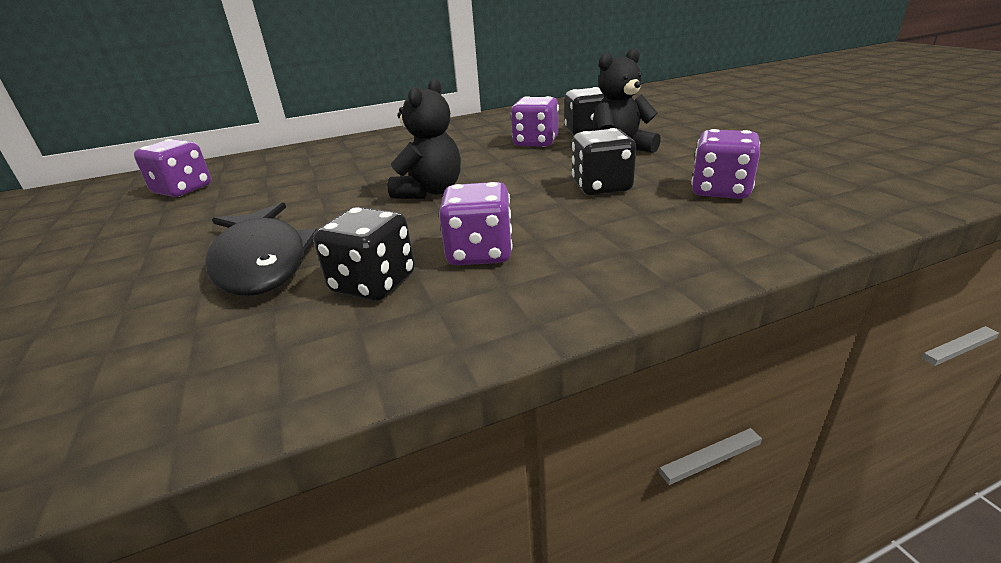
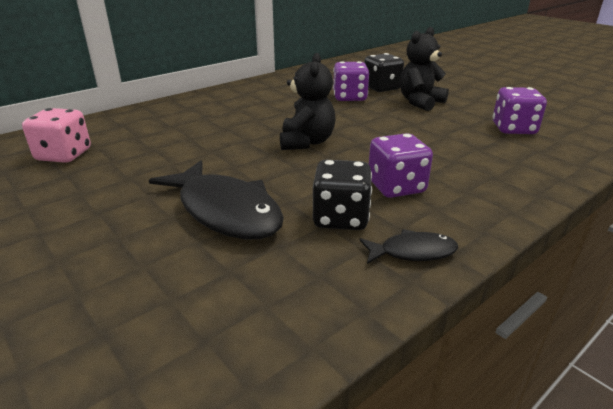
camera: 20 degrees left, 0 degrees up
(183, 190) = (64, 155): purple dice -> pink dice
(413, 338) = (413, 252): none -> black fish
(601, 187) = (433, 131): black dice -> none

